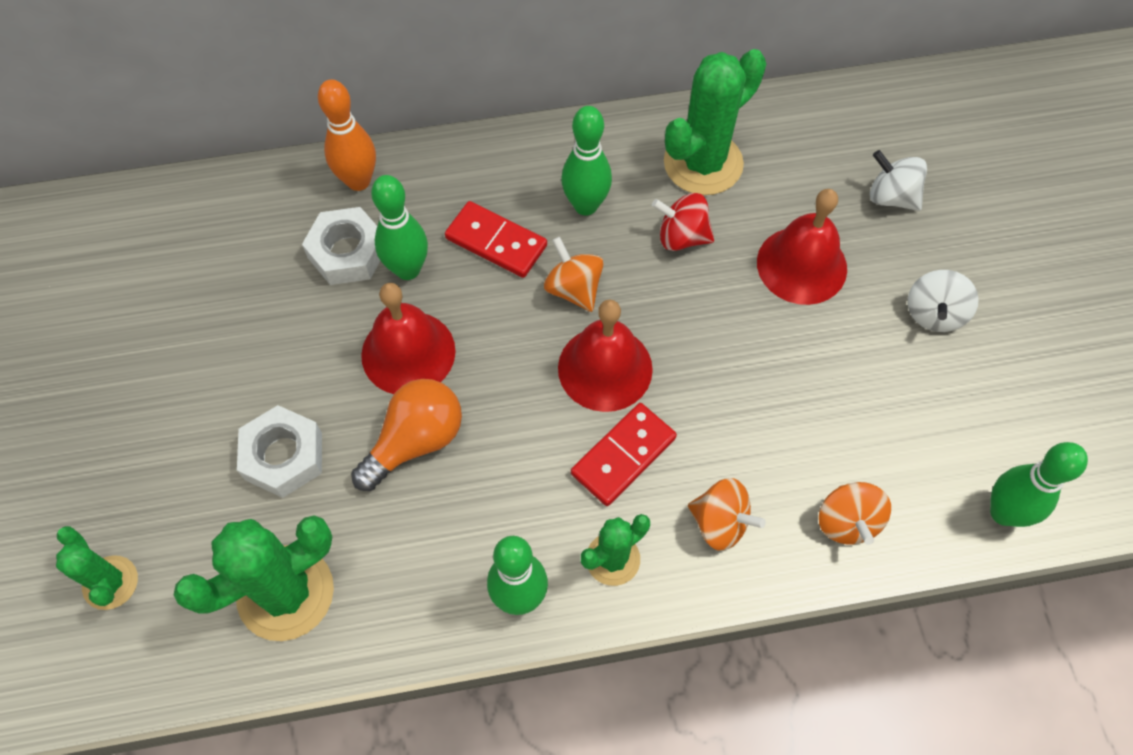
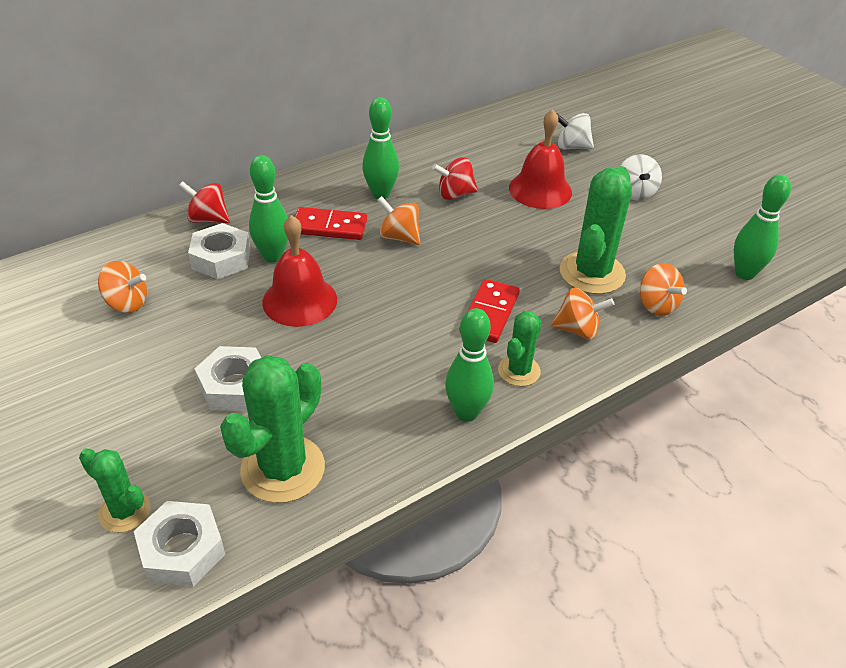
camera: 25 degrees left, 20 degrees down
(146, 656) = (182, 550): none -> white nut
(218, 288) = (127, 303): none -> orange spinning top
(358, 181) = (208, 219): orange bowling pin -> red spinning top
(415, 441) = (334, 348): orange light bulb -> none
(605, 368) = (447, 271): red bell -> none
(703, 163) = (445, 157): green cactus -> green cactus (592, 273)

